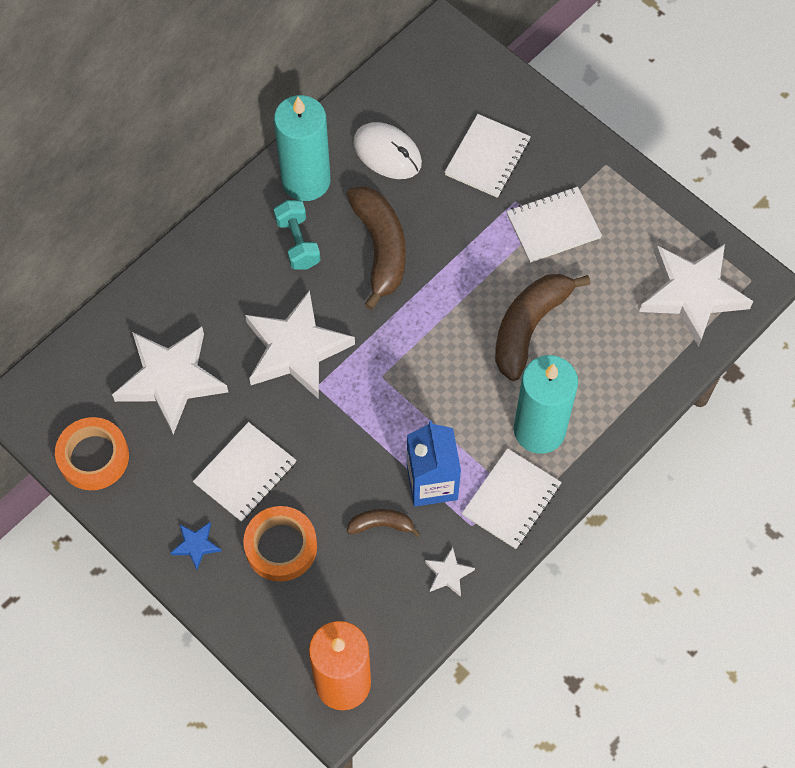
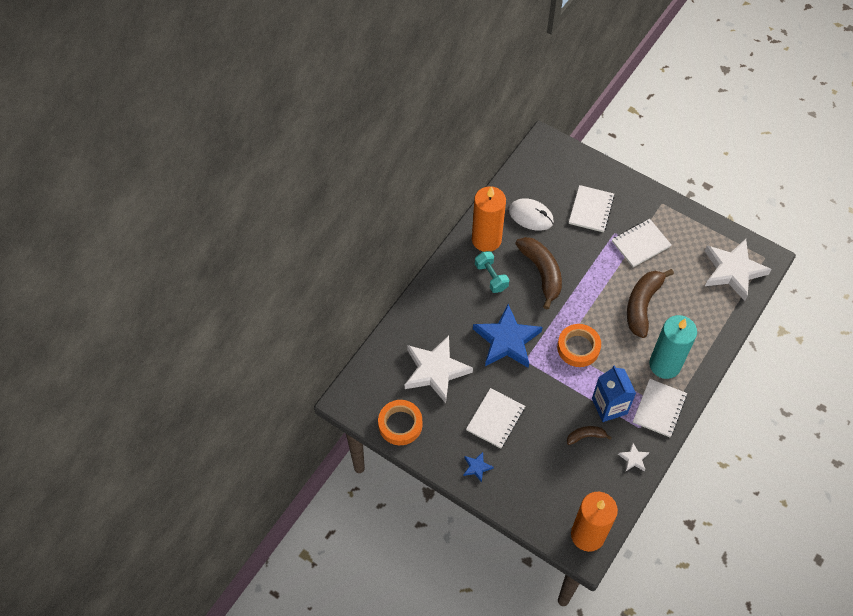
camera: 10 degrees left, 5 degrees down
(281, 546) = (528, 459): orange tape -> orange tape (578, 347)
(296, 349) = (506, 340): white star -> blue star
(306, 180) = (486, 239): turquoise candle -> orange candle

